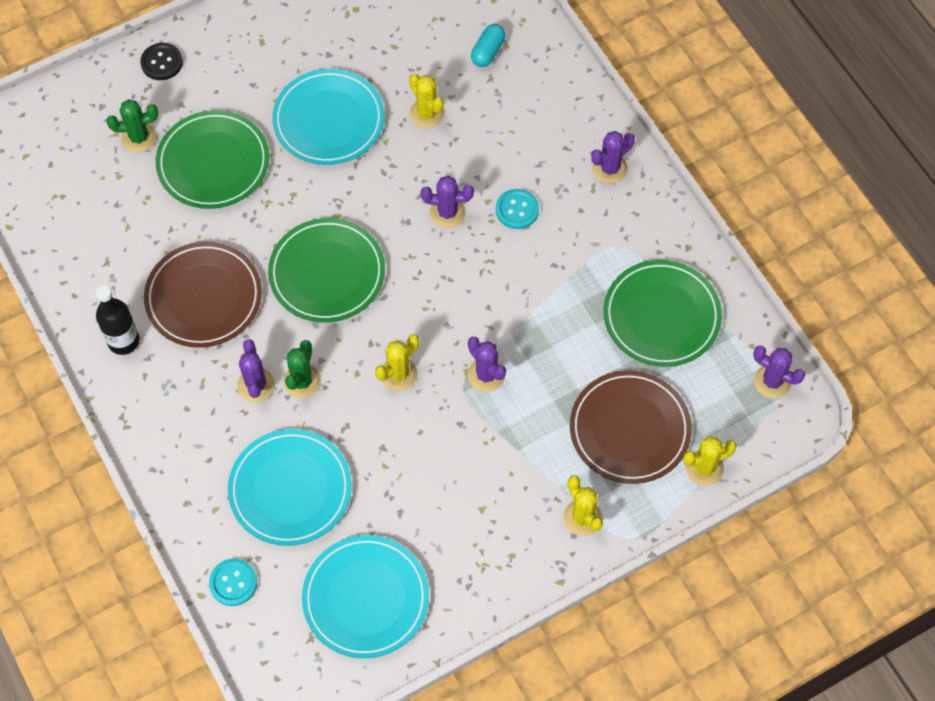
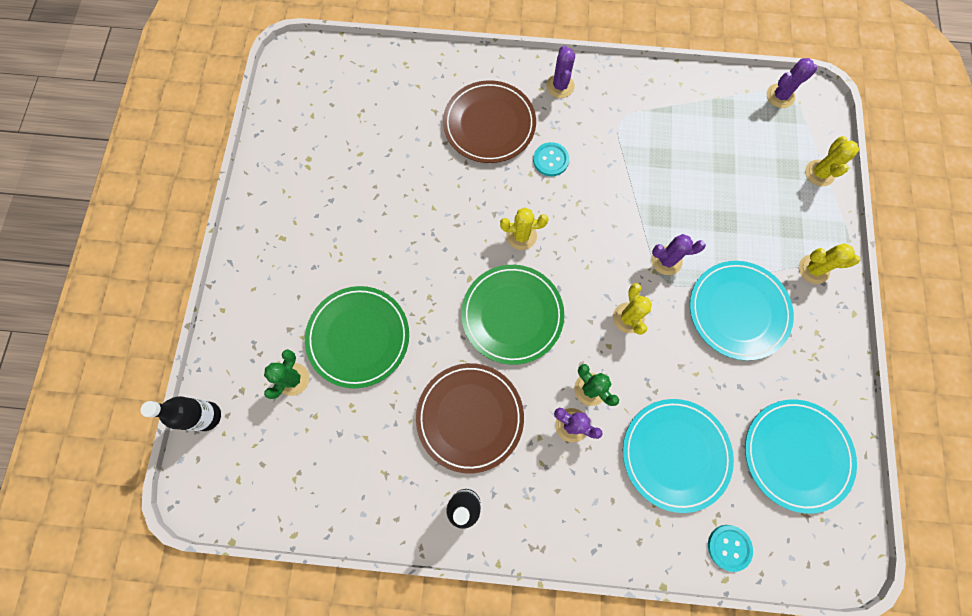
camera: 55 degrees left, 10 degrees up
(62, 96) = (207, 416): none -> black bottle
(161, 62) = (240, 320): black button -> none
(329, 120) = (386, 234): turquoise plate -> turquoise plate (738, 311)
(427, 114) = (431, 167): yellow cactus -> yellow cactus (521, 236)
(447, 212) = (521, 204): purple cactus -> none
(488, 52) = (413, 99): turquoise capsule -> none
(629, 429) = (764, 198): brown plate -> brown plate (489, 124)
(661, 316) = (692, 127): green plate -> none

